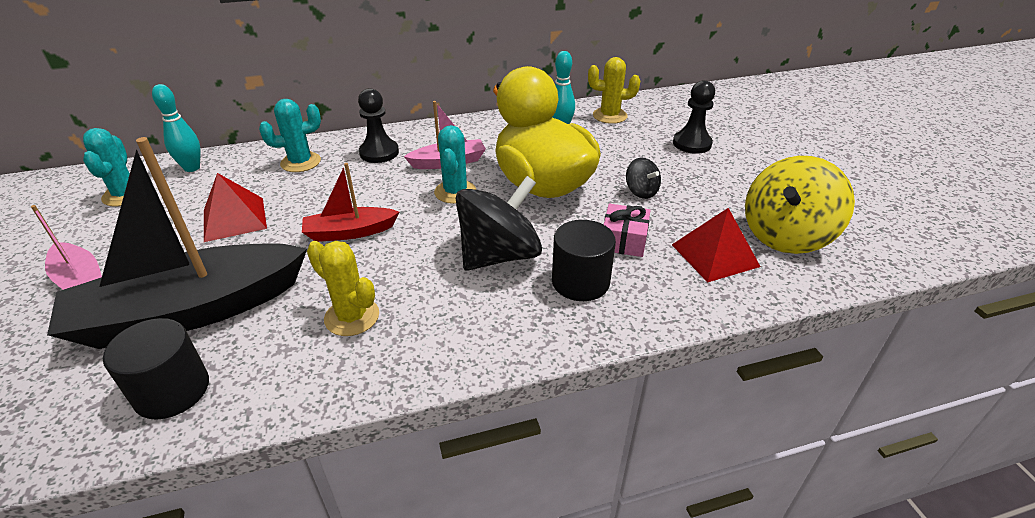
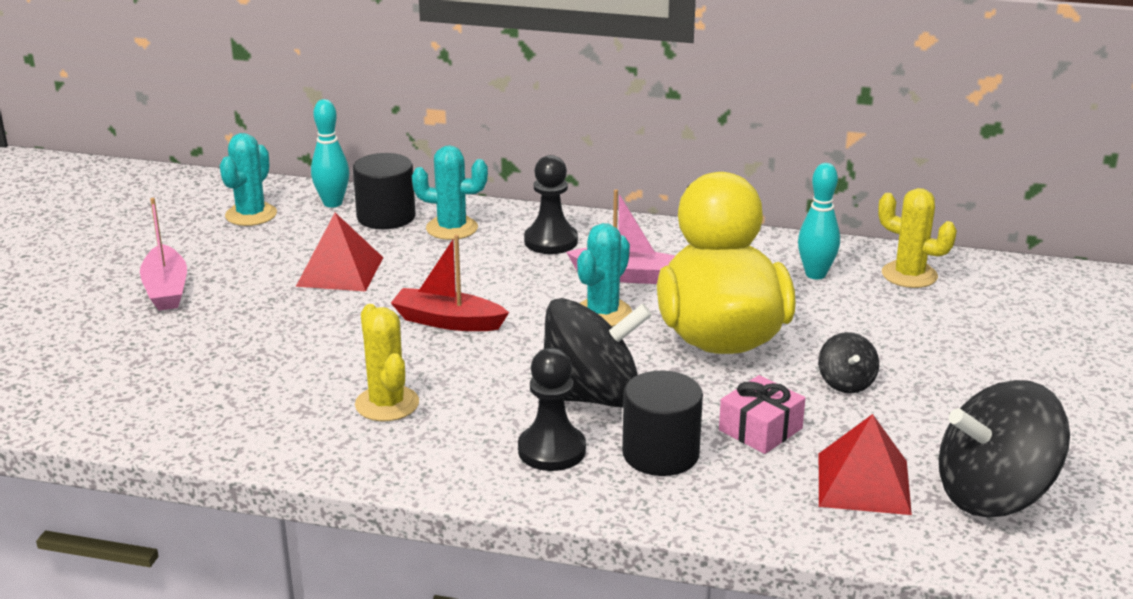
camera: 30 degrees right, 10 degrees down
(172, 390) = (188, 410): black cylinder -> black cylinder (386, 216)
(190, 312) = (243, 349): black boat -> none
(692, 144) = (994, 345): black pawn -> black pawn (551, 450)
(785, 235) = (994, 495): yellow spinning top -> black spinning top

